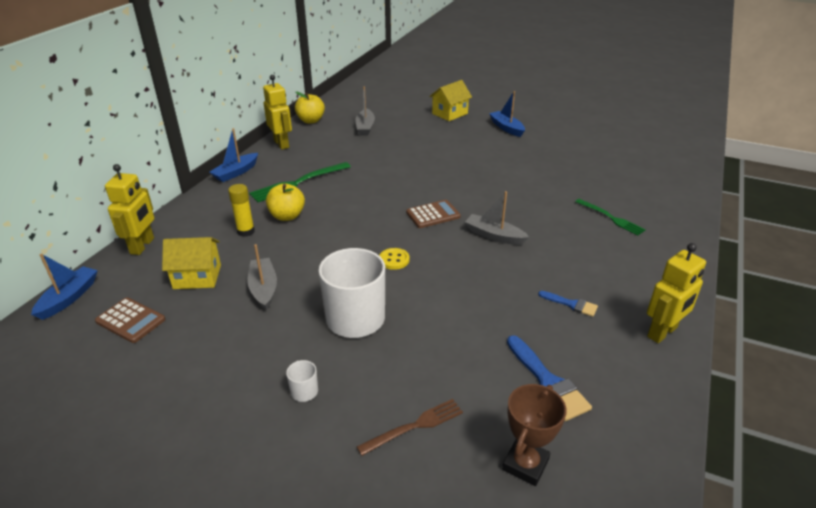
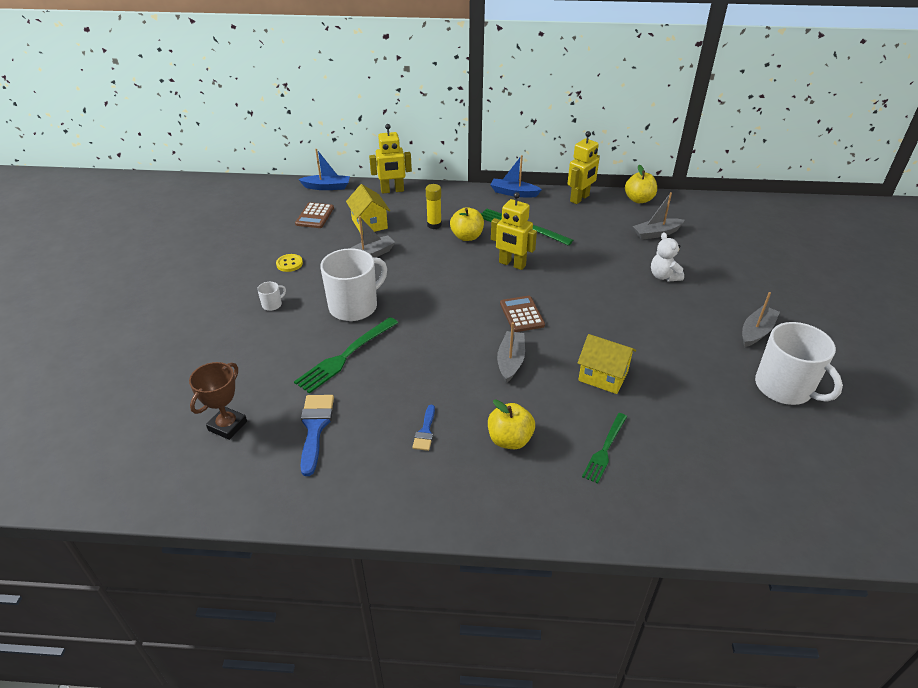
camera: 70 degrees right, 5 degrees up
(394, 260) = (437, 308): yellow button -> yellow button (289, 264)
(415, 426) = (252, 363): brown fork -> none
(423, 140) = (664, 276): none -> white teddy bear
(433, 215) = (522, 314): brown calculator -> brown calculator turned 150 degrees counterclockwise
(441, 340) = (345, 357): none -> green fork
(450, 113) = (748, 281): yellow house -> yellow house (603, 376)
(506, 128) = (756, 332): blue boat -> grey boat
(525, 464) = (227, 426): brown trophy -> brown trophy turned 75 degrees counterclockwise
(548, 382) = (315, 428): blue brush -> blue brush turned 135 degrees clockwise
(566, 137) = (784, 388): none -> white mug
(592, 259) = (509, 440): none -> yellow apple
(662, 332) = (409, 505): yellow robot -> yellow robot (512, 264)

